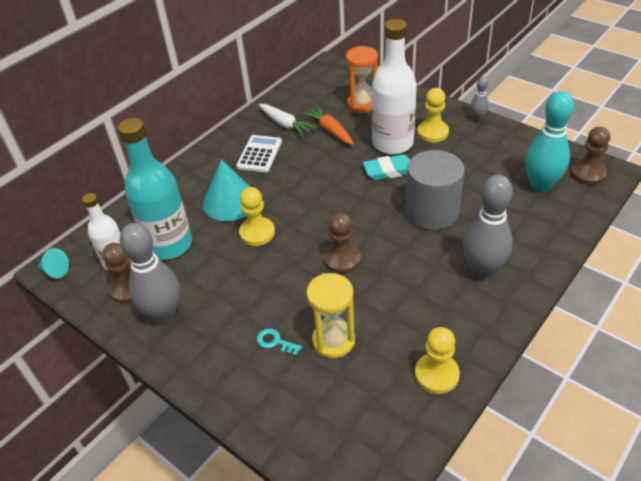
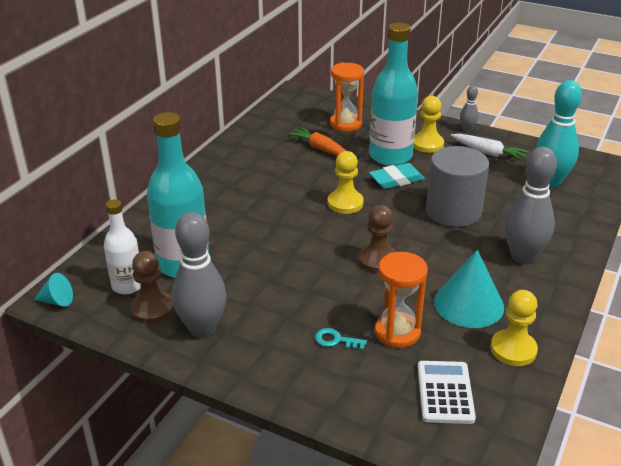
camera: 15 degrees left, 10 degrees down
(230, 201) = (237, 219): turquoise cone -> turquoise cone (468, 304)
(257, 233) = (278, 245): yellow pawn -> yellow pawn (345, 203)
(259, 154) = (252, 175): white calculator -> white calculator (445, 392)
(285, 124) = (270, 146): white carrot -> white carrot (488, 153)
(333, 340) = (397, 332): yellow hourglass -> orange hourglass
(392, 143) = (390, 156): white bottle -> turquoise bottle
(587, 173) = (590, 168): brown pawn -> none

